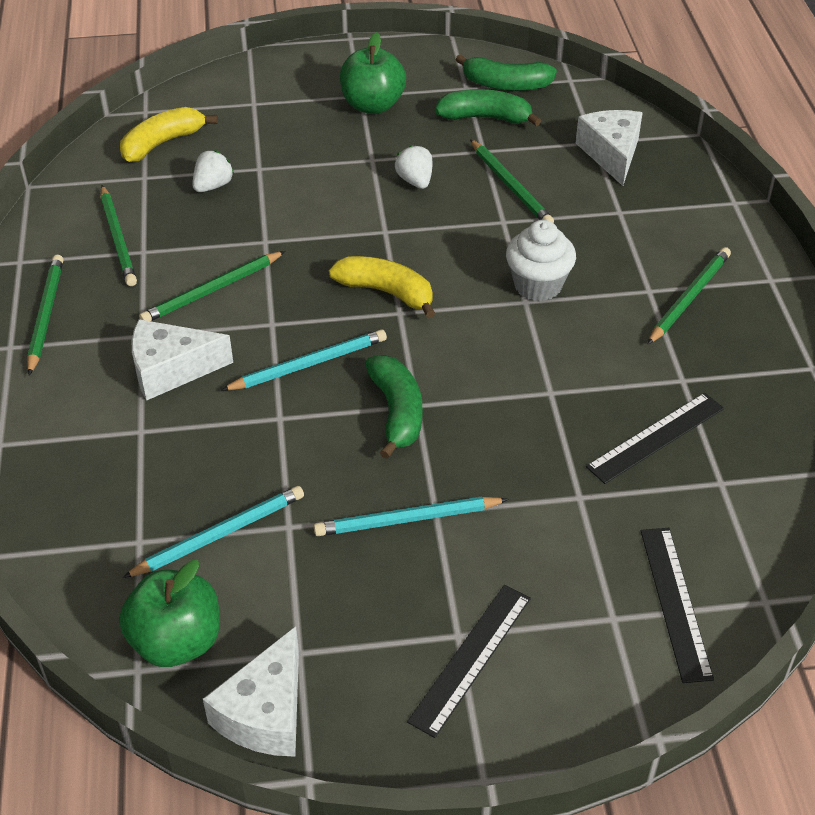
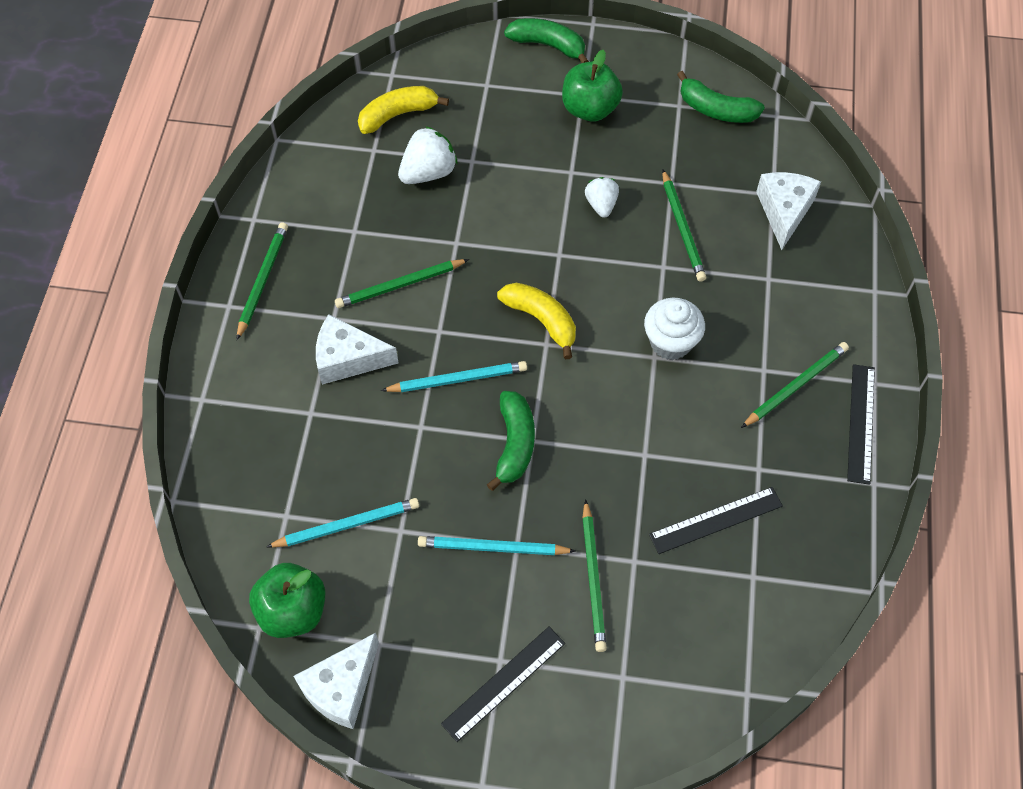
camera: 15 degrees right, 15 degrees up
(118, 238) = (337, 213): green pencil -> green pencil (593, 578)
(213, 186) = (428, 172): white strawberry -> white strawberry, size x1.55
(485, 117) = (685, 145): green banana -> green banana (548, 45)
(675, 602) = (676, 676): black ruler -> black ruler (861, 423)

